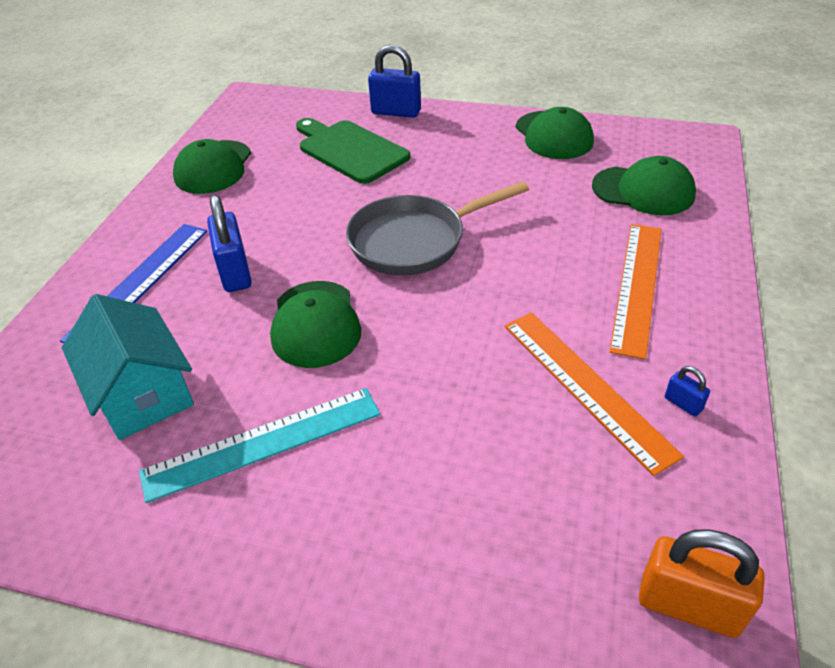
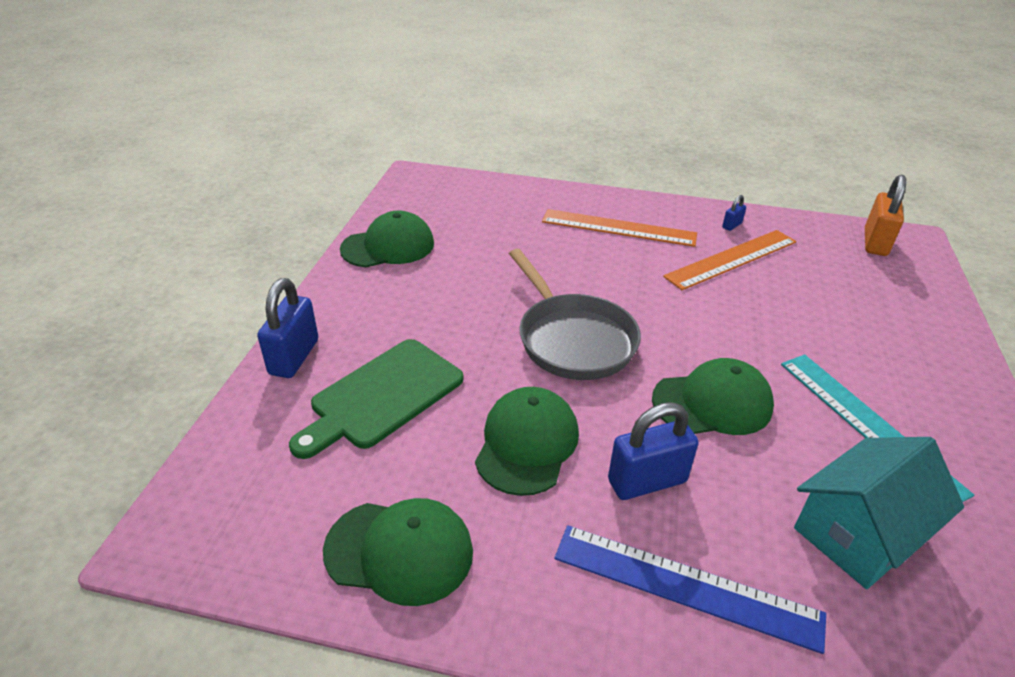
camera: 95 degrees left, 5 degrees down
(643, 191) = (492, 211): green cap -> green cap (527, 443)

